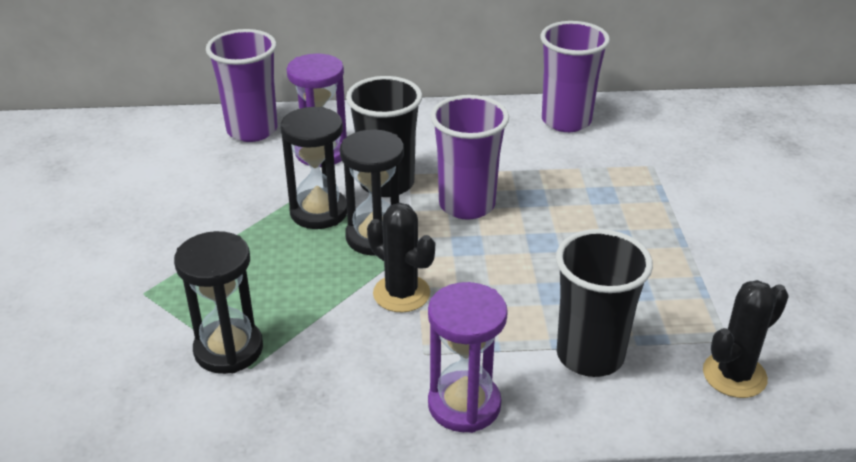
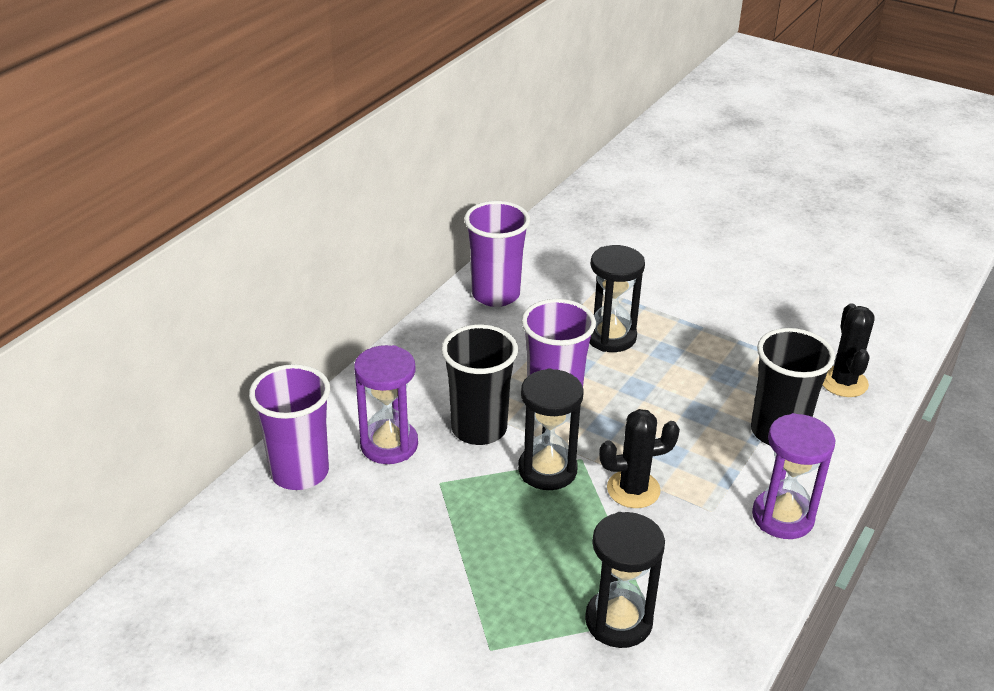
camera: 55 degrees left, 0 degrees up
(319, 212) = (479, 486): black hourglass -> black hourglass (610, 337)

